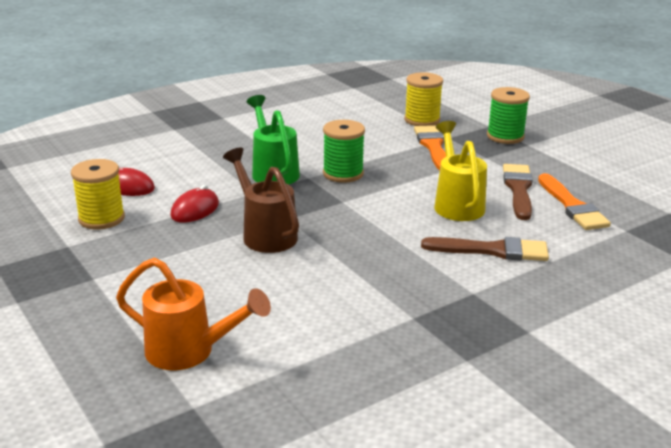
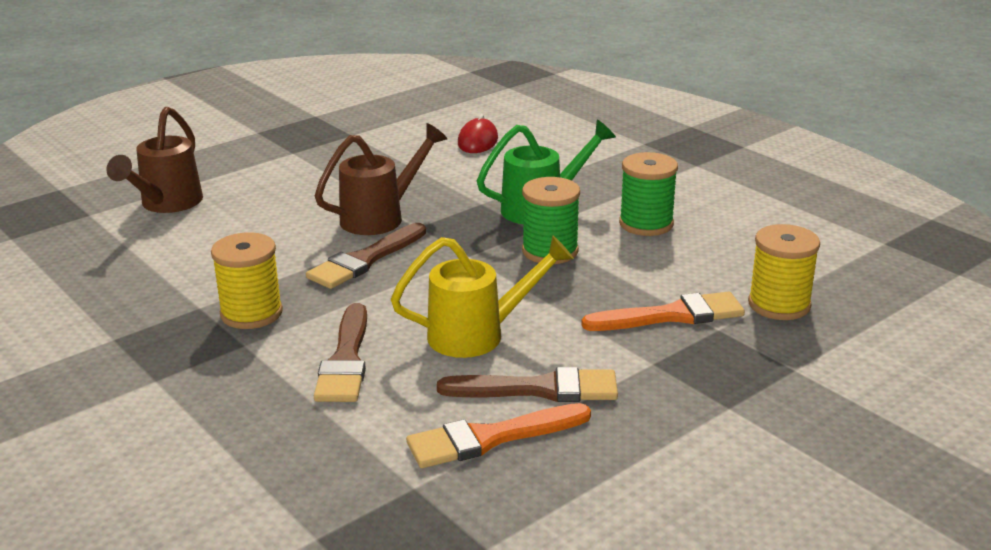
camera: 85 degrees right, 0 degrees up
(101, 218) = (406, 140): yellow spool -> yellow spool (251, 313)
(190, 352) = (166, 204): orange watering can -> brown watering can
(195, 210) = (431, 177): red mouse -> none
(342, 241) = (365, 260): none -> brown brush
(505, 136) = (752, 384): green spool -> green spool (646, 224)

